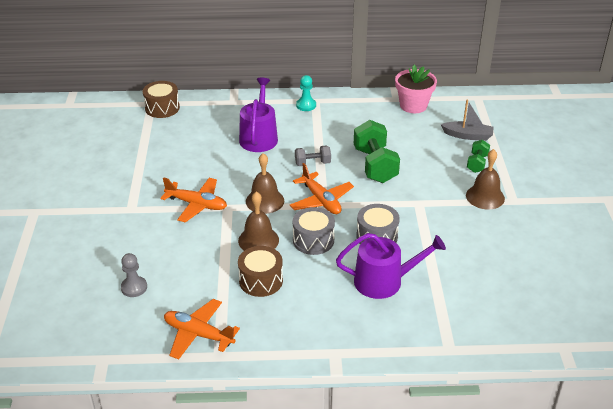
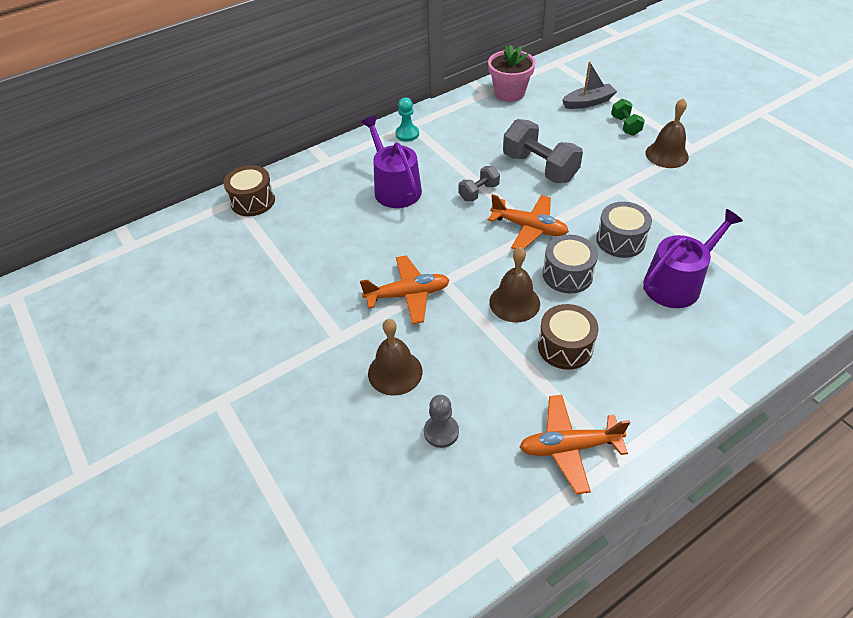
camera: 30 degrees left, 10 degrees up
(265, 201) = (474, 255): brown bell -> brown bell (395, 372)
(375, 165) = (539, 168): green dumbbell -> grey dumbbell

